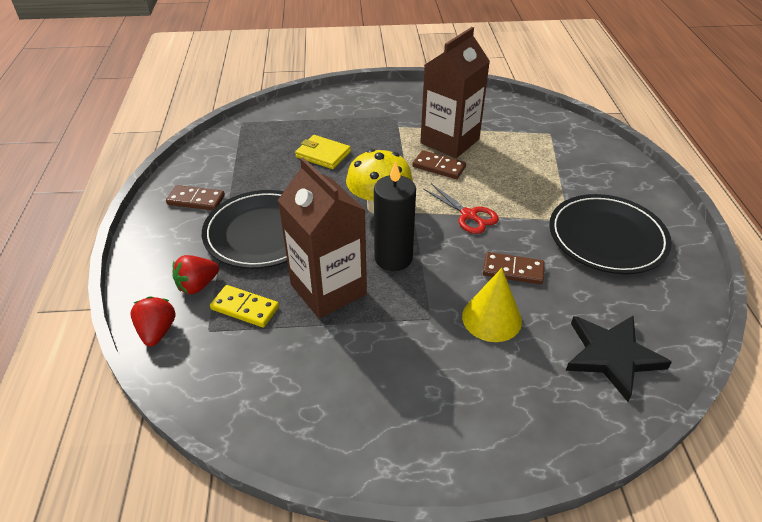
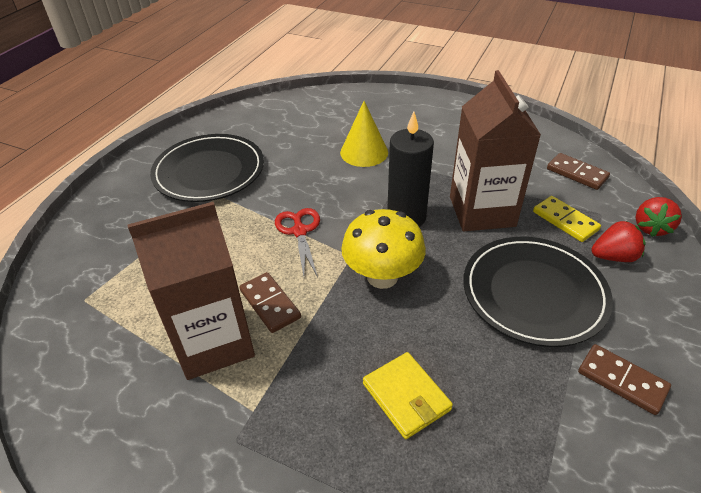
camera: 150 degrees left, 0 degrees up
(513, 270) = (314, 174): brown domino -> brown domino (577, 173)
(611, 356) = (310, 114): black star -> none

